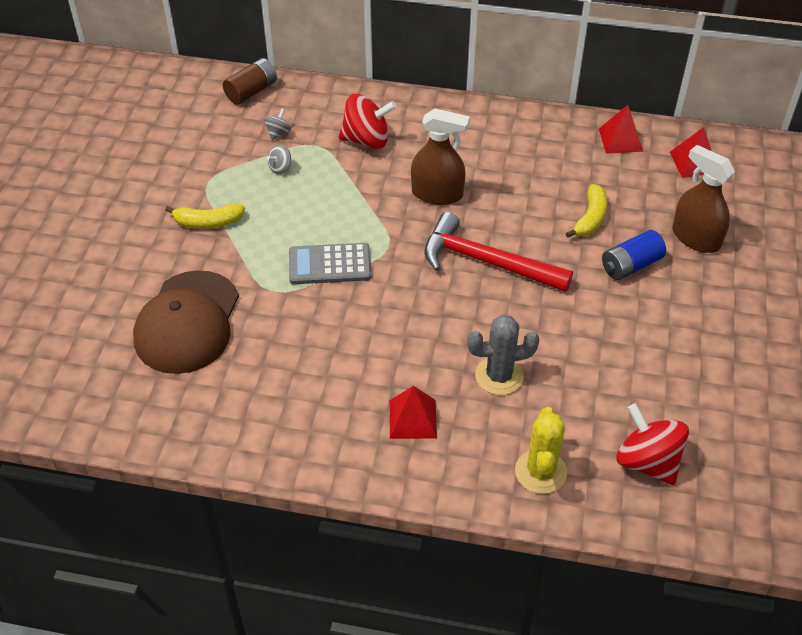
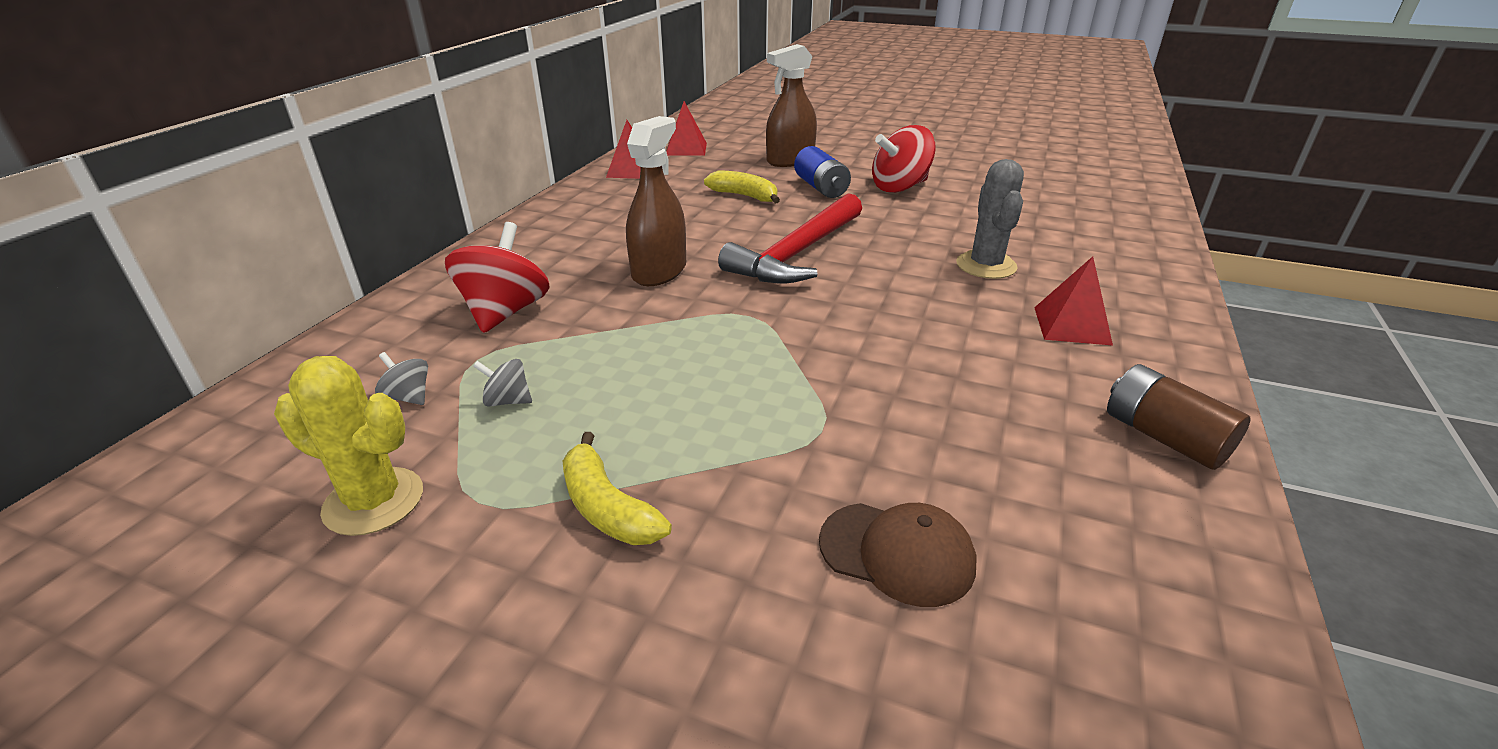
camera: 80 degrees left, 15 degrees down
(187, 322) = (897, 553): brown cap -> brown cap, size x0.55
(208, 222) = (607, 507): yellow banana -> yellow banana turned 135 degrees clockwise
(251, 91) = (248, 422): brown battery -> brown battery (1163, 437)
(280, 168) = (508, 401): grey spinning top -> grey spinning top turned 135 degrees clockwise
(329, 265) = (772, 367): grey calculator -> none
(540, 472) = (1120, 259): yellow cactus -> yellow cactus (374, 501)
(647, 462) = (1082, 211): red spinning top -> red spinning top (899, 187)

